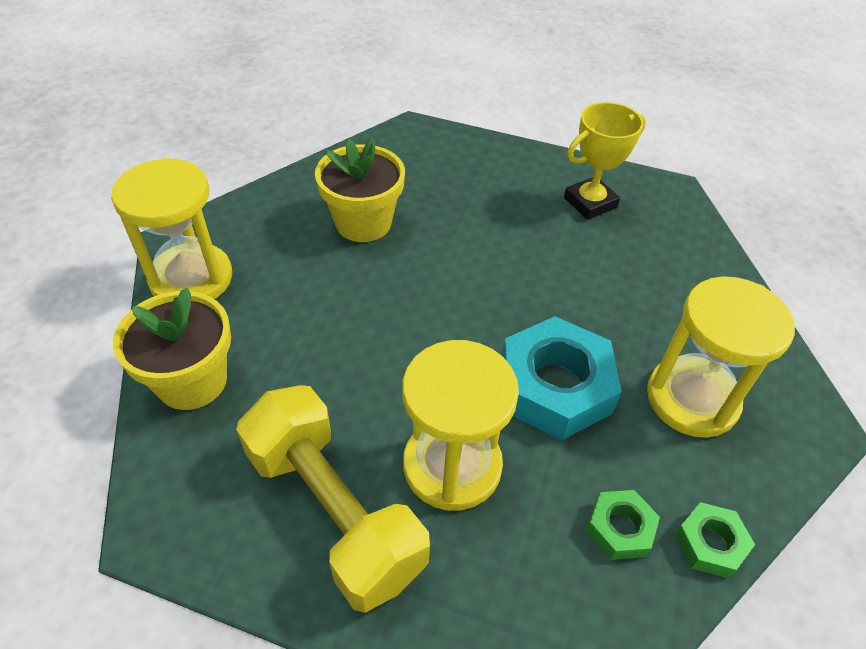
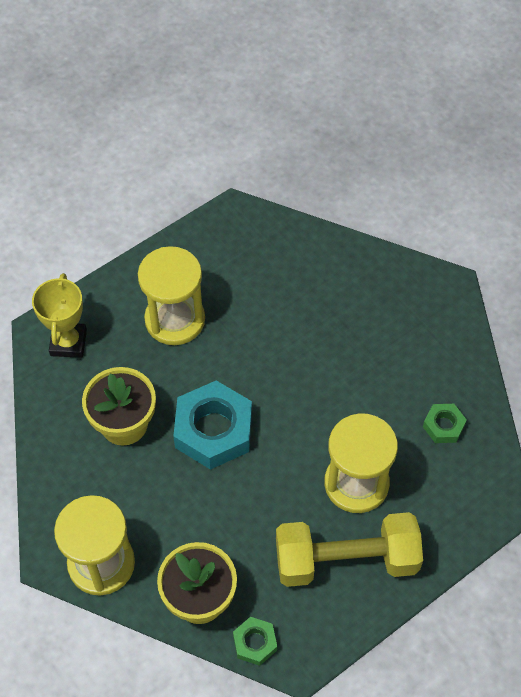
camera: 55 degrees left, 10 degrees up
(554, 387) = (340, 396): turquoise nut -> turquoise nut (213, 430)
(590, 203) = (209, 270): yellow trophy -> yellow trophy (68, 342)
(692, 399) = (395, 333): yellow hourglass -> yellow hourglass (175, 320)
(710, 544) = (476, 391): green nut -> green nut (255, 643)

